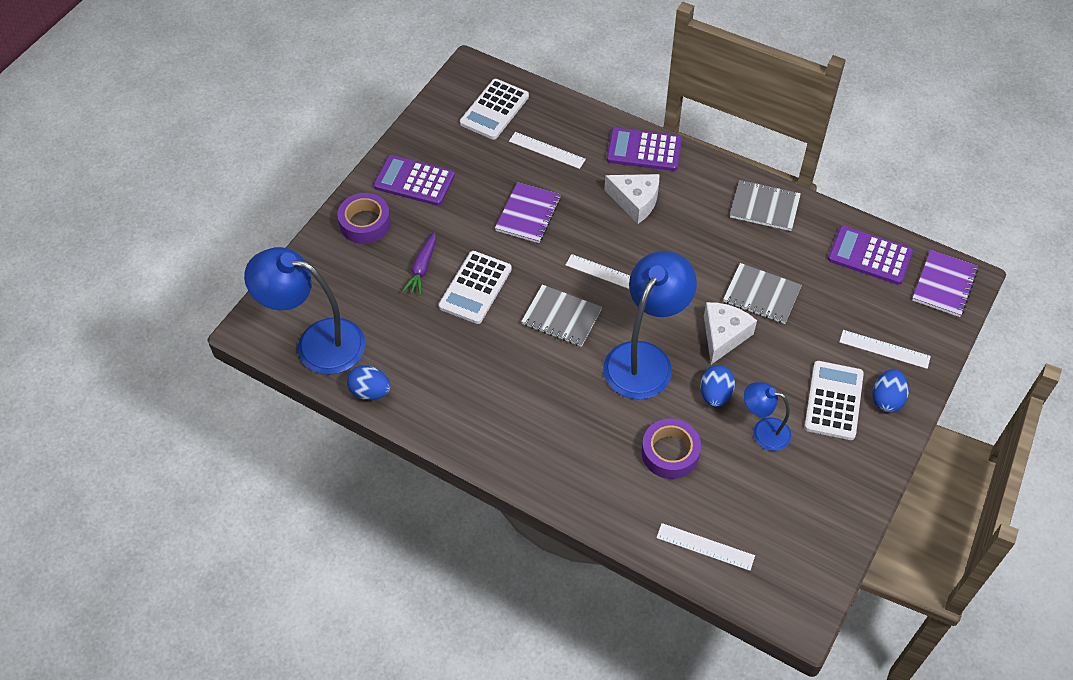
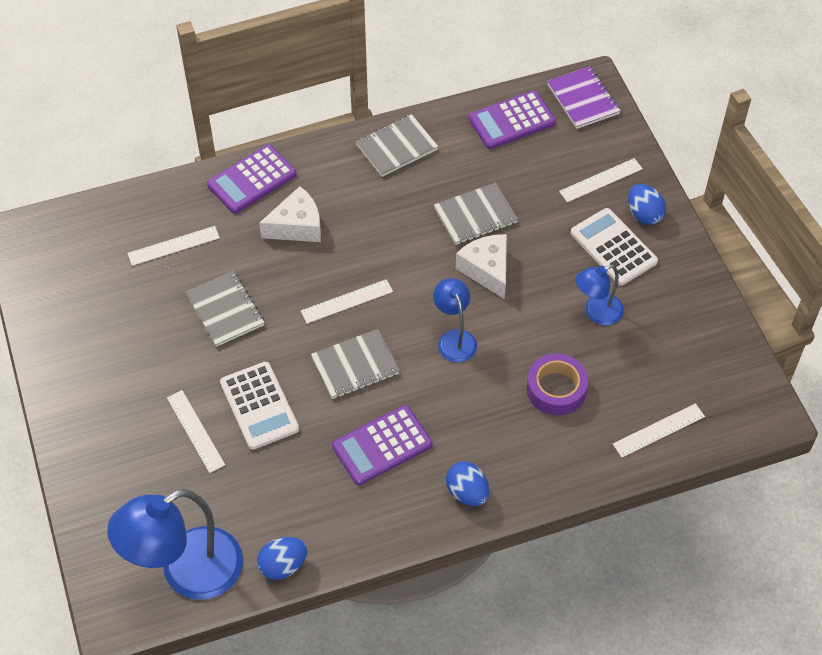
camera: 50 degrees left, 0 degrees up
(365, 223) = (96, 440): purple tape -> none
(414, 181) = (93, 368): purple calculator -> purple calculator (382, 446)
(422, 268) = (195, 431): purple carrot -> white ruler
(494, 110) = (85, 250): white calculator -> none
(528, 214) = (225, 310): purple notebook -> grey notebook
(645, 359) = (454, 339): blue lamp -> blue lamp, size x0.54
(715, 394) = (534, 318): blue egg -> blue egg (467, 492)

